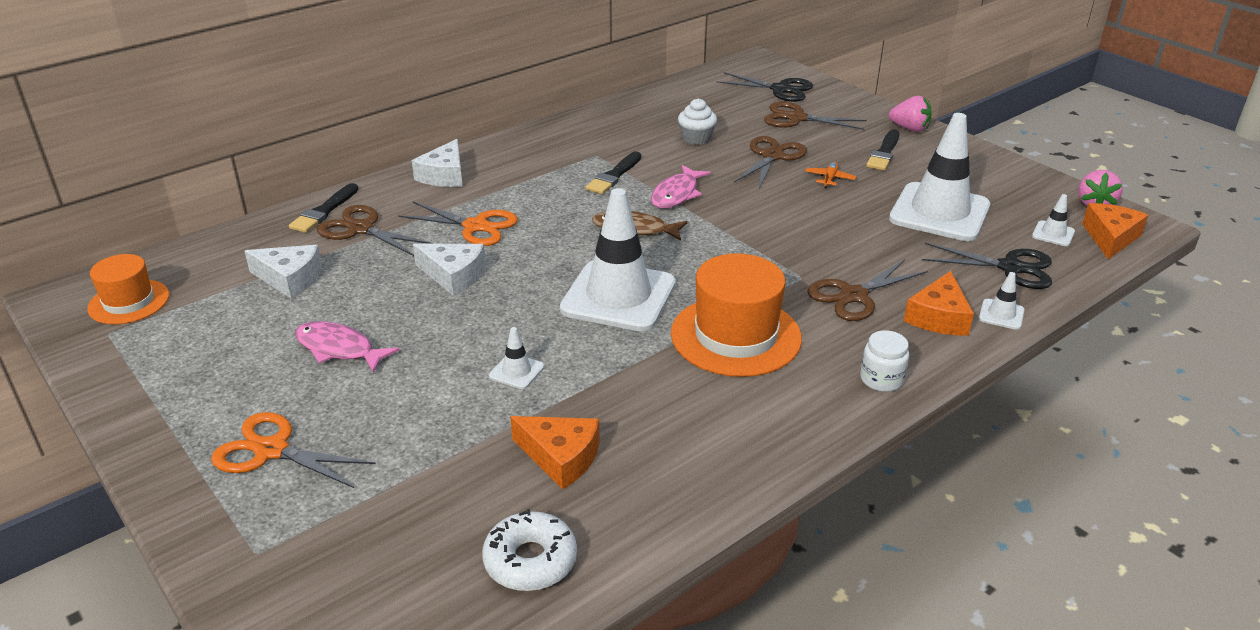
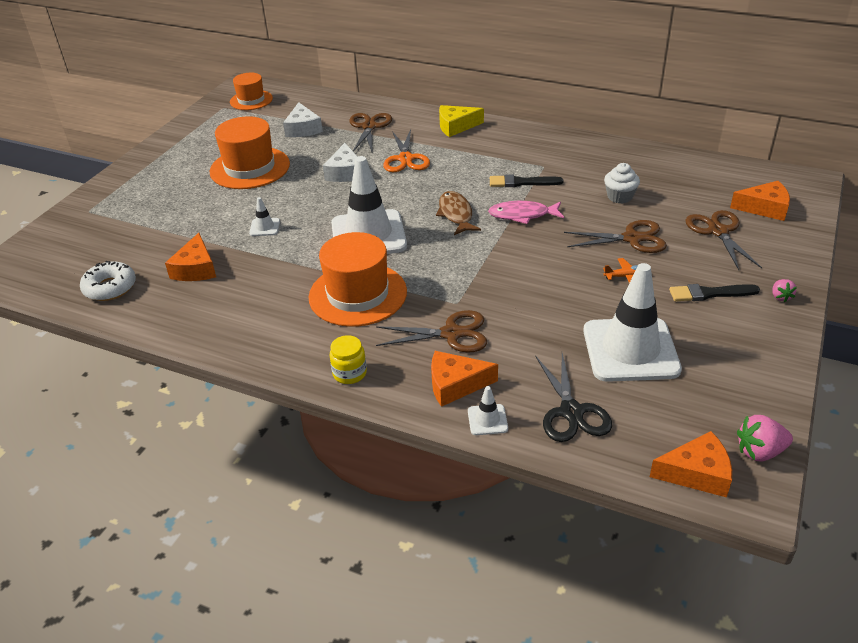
camera: 65 degrees right, 5 degrees up
(272, 450) = (159, 184): orange scissors -> none
(324, 211) = (377, 109): black brush -> none
(339, 349) = (250, 168): pink fish -> orange hat
(444, 175) = (456, 126): white cheese -> yellow cheese
(780, 89) = (764, 208): black scissors -> orange cheese
(854, 296) = (451, 334): brown scissors -> brown scissors turned 150 degrees clockwise
(881, 379) = (349, 373): white jar -> yellow jar
(909, 128) = (780, 297): pink strawberry -> pink strawberry, size x0.60
(1053, 234) = (663, 430): white traffic cone -> none

